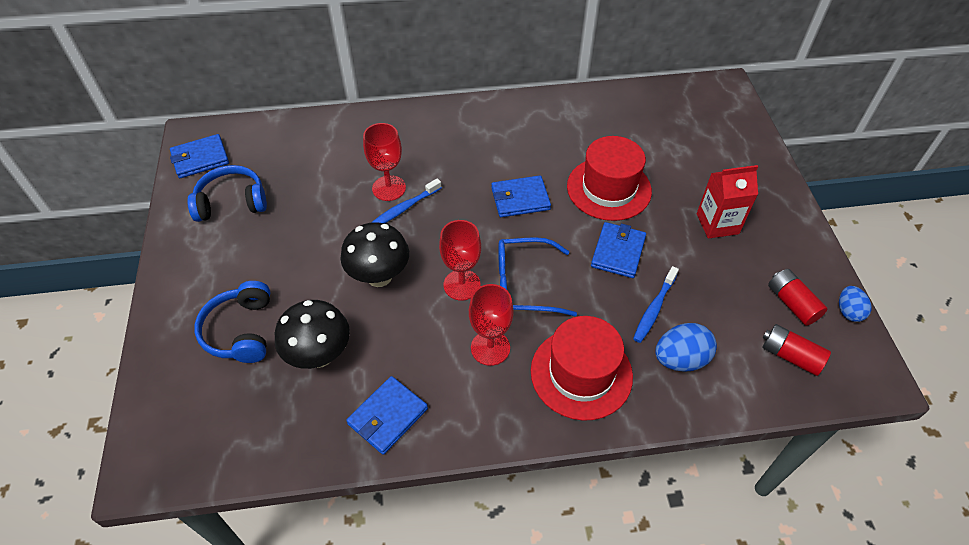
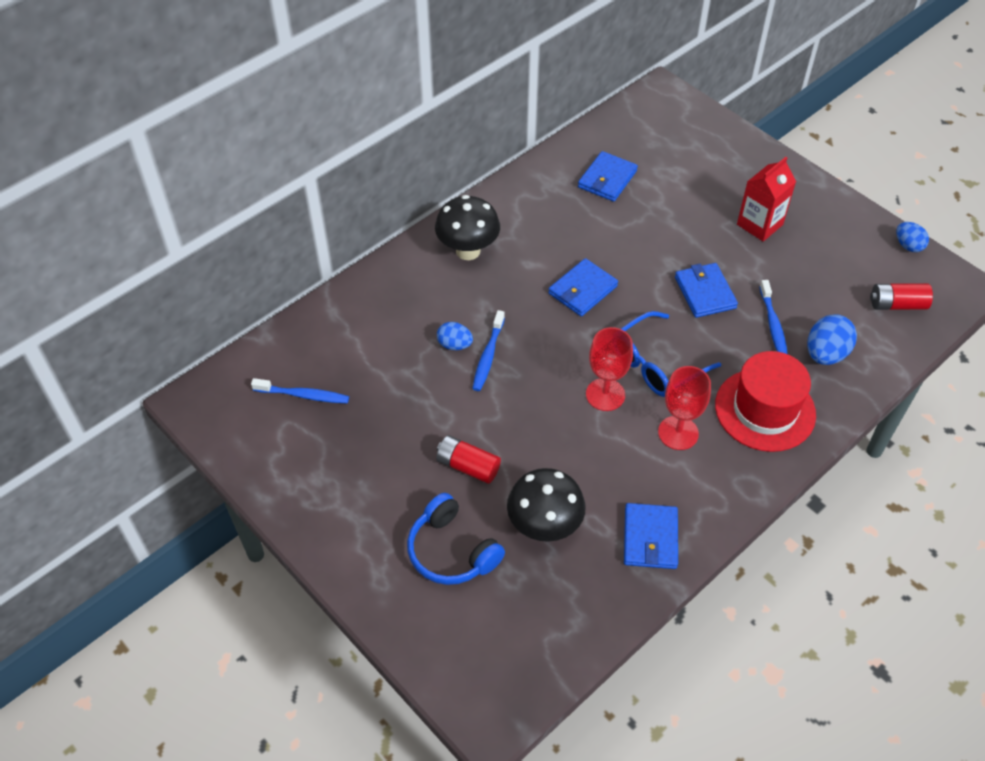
camera: 35 degrees left, 0 degrees up
(200, 159) = (231, 420): blue wallet -> blue wallet (607, 179)
(231, 202) = (313, 444): blue headphones -> none
(258, 167) = (303, 395): none -> blue toothbrush
(379, 276) = (527, 429): black mushroom -> black mushroom (468, 251)
(389, 188) = (454, 345): red goblet -> blue egg
(609, 188) = (648, 240): red hat -> none
(792, 303) = (866, 261): red battery -> red battery (468, 466)

